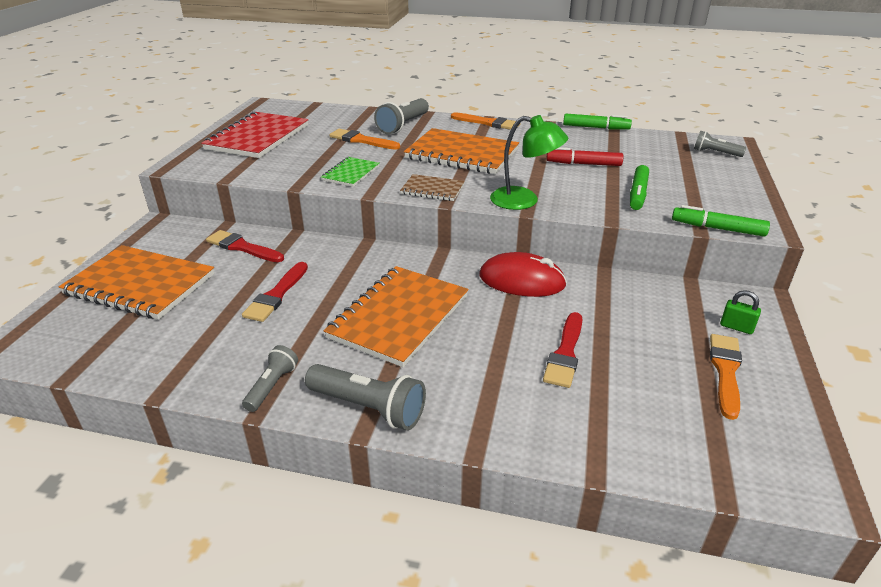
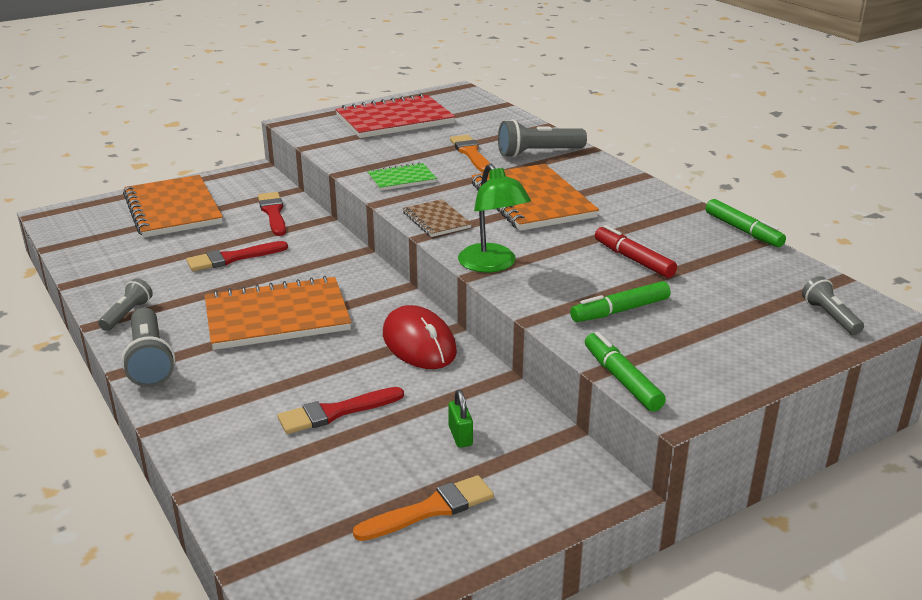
camera: 45 degrees right, 5 degrees down
(272, 386) = (127, 314): grey flashlight -> grey flashlight turned 45 degrees counterclockwise
(488, 123) = (629, 181): orange brush -> none
(736, 327) = (524, 490): green padlock -> green padlock (460, 436)

